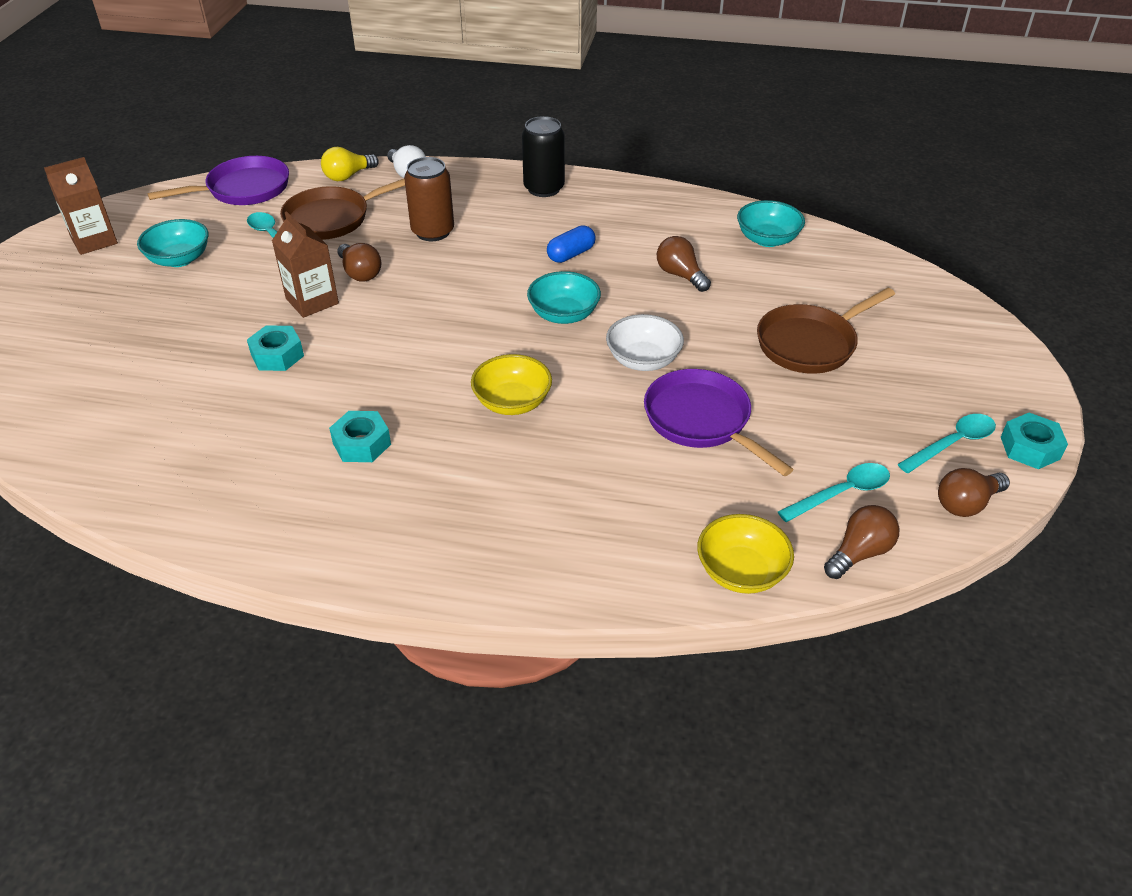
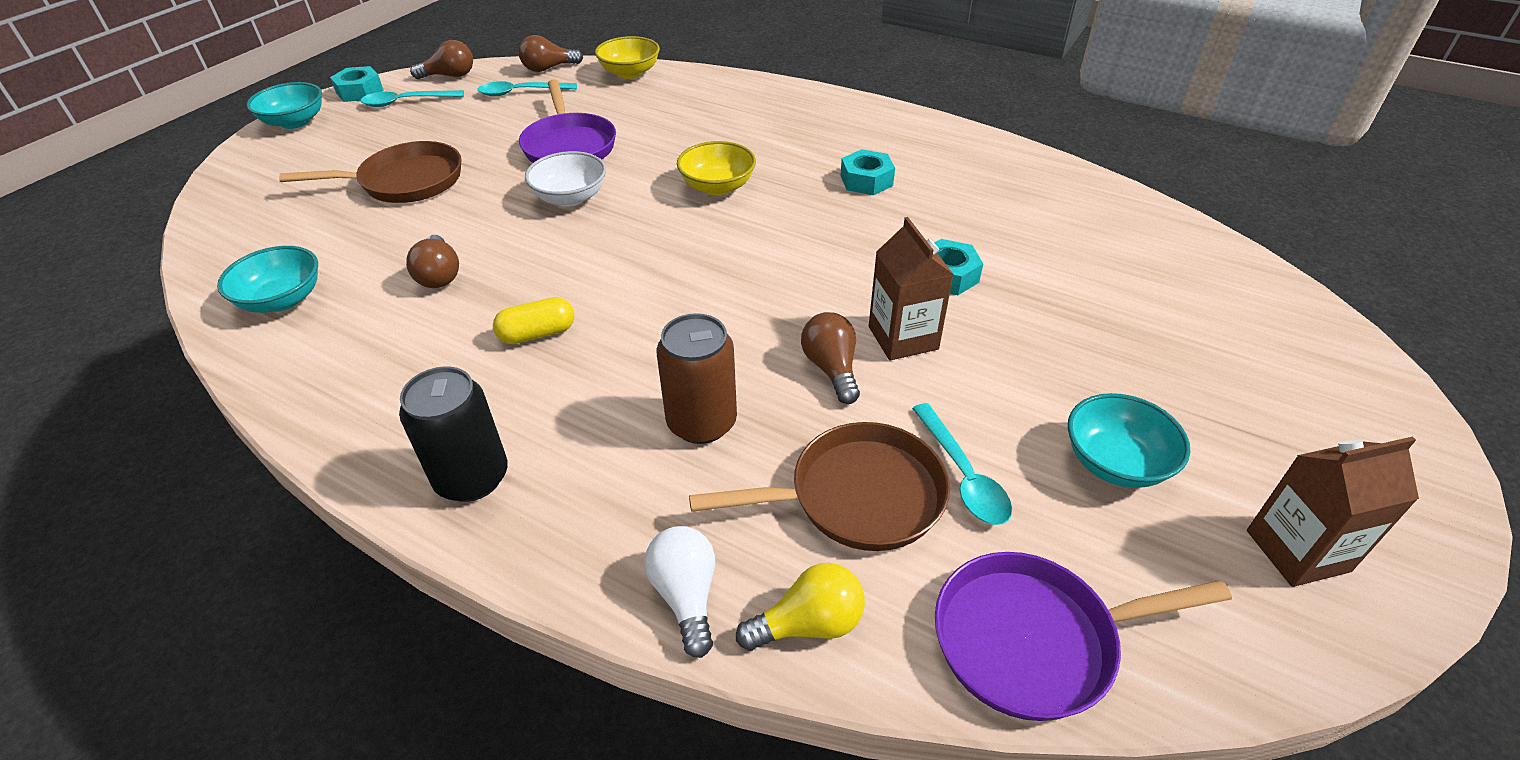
camera: 160 degrees left, 0 degrees up
(564, 314) = (609, 256): turquoise bowl -> turquoise bowl (295, 122)
(571, 254) = (537, 334): blue capsule -> yellow capsule

